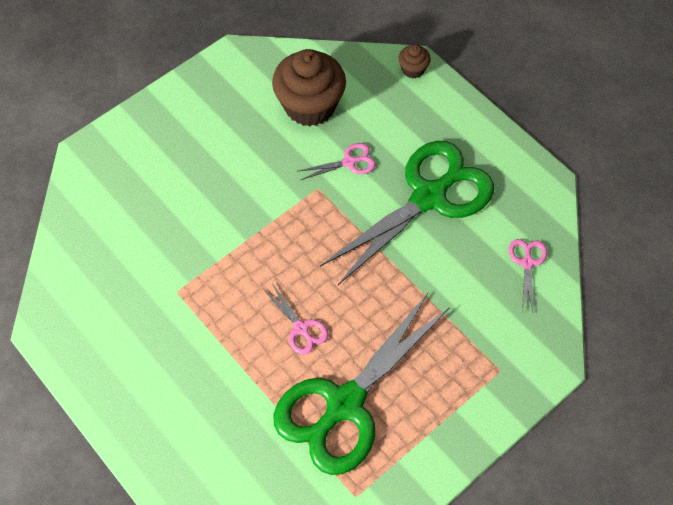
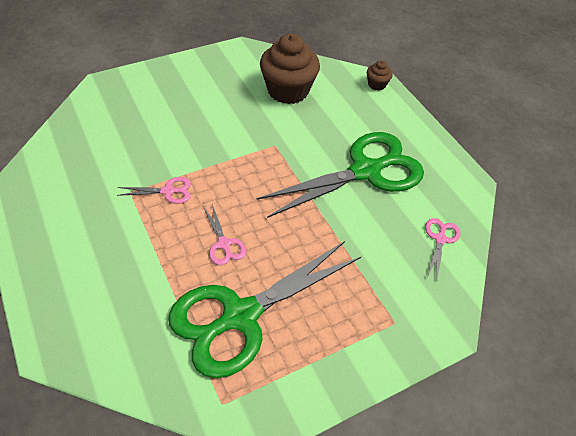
camera: 10 degrees right, 10 degrees down
(349, 162) = (307, 133): pink scissors -> pink scissors (168, 191)

